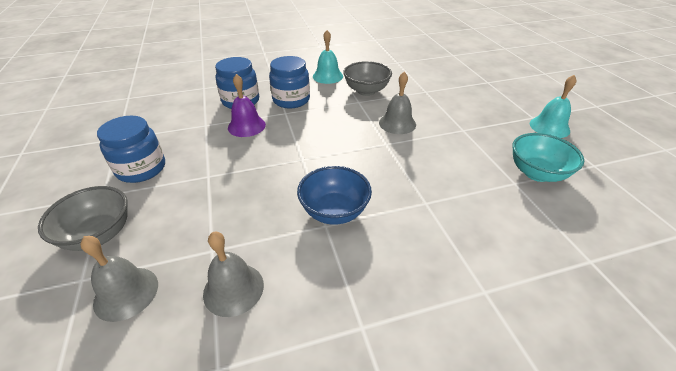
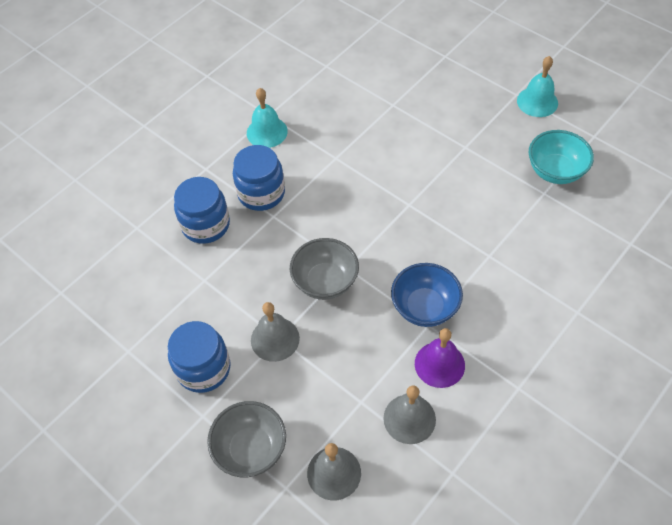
camera: 30 degrees left, 15 degrees up
(246, 126) = (251, 257): purple bell -> purple bell (439, 364)
(366, 91) = (330, 135): grey bowl -> grey bowl (325, 282)
(397, 123) = (399, 170): grey bell -> grey bell (275, 339)

